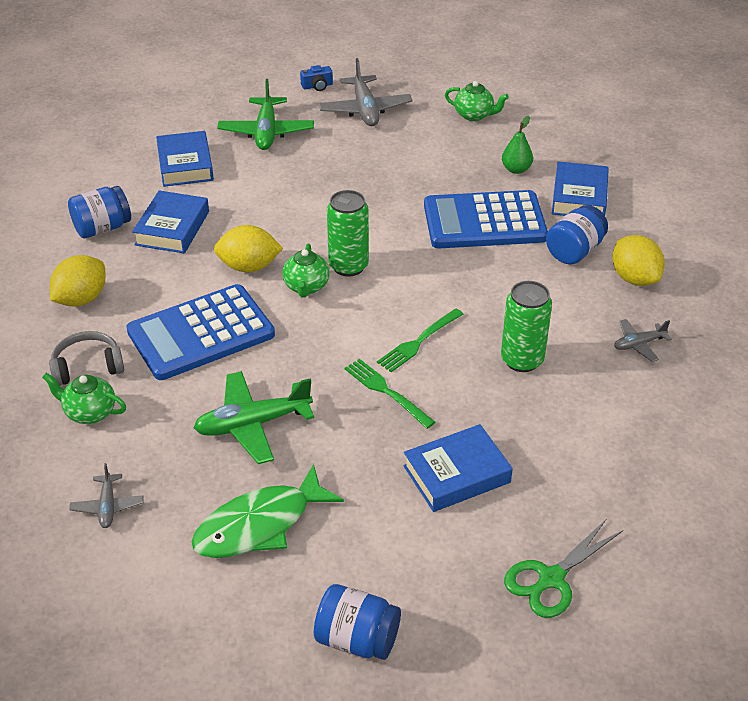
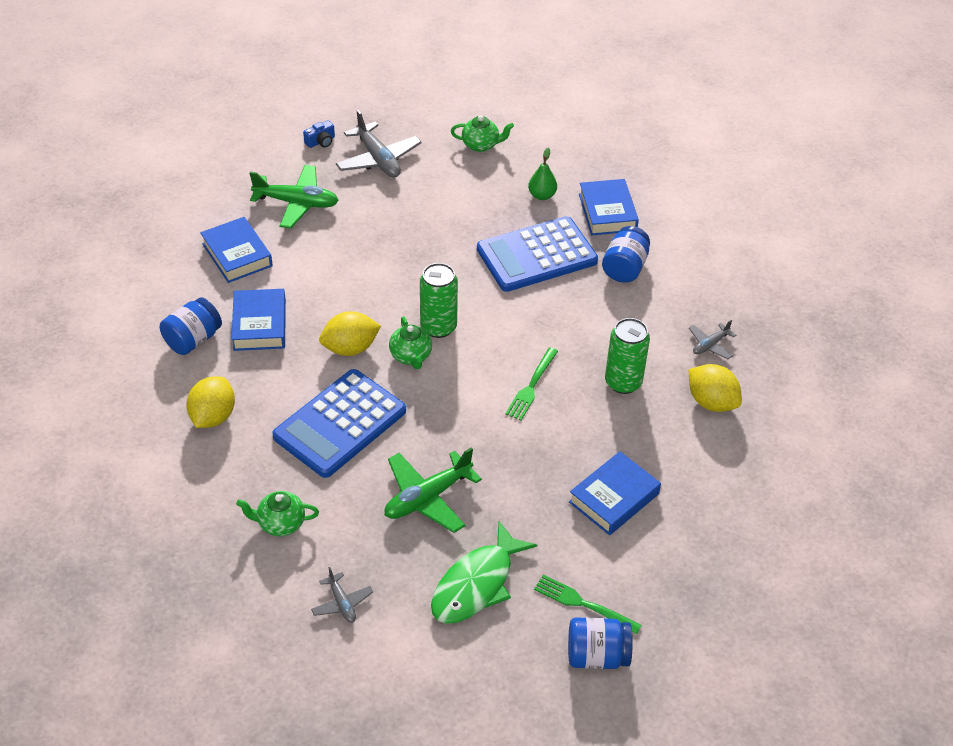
camera: 20 degrees left, 5 degrees up
(87, 367) = (255, 481): grey headphones -> none
(266, 132) = (297, 203): green plane -> green plane turned 60 degrees counterclockwise
(386, 392) = (525, 439): green fork -> green fork (583, 604)
(551, 578) = (721, 565): green scissors -> none
(634, 278) = (683, 283): yellow lemon -> yellow lemon (711, 402)

